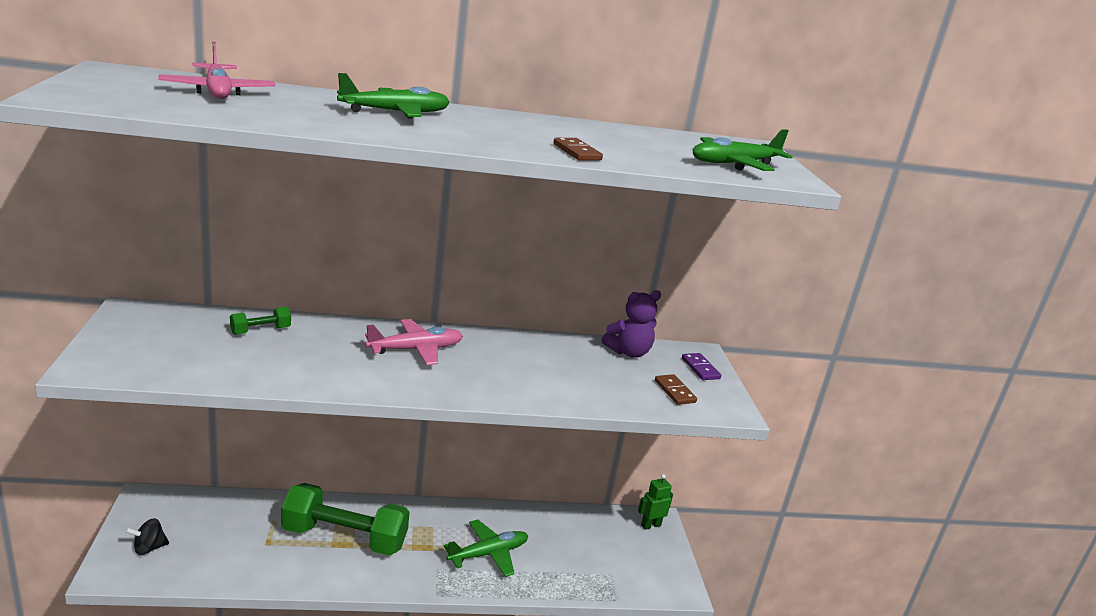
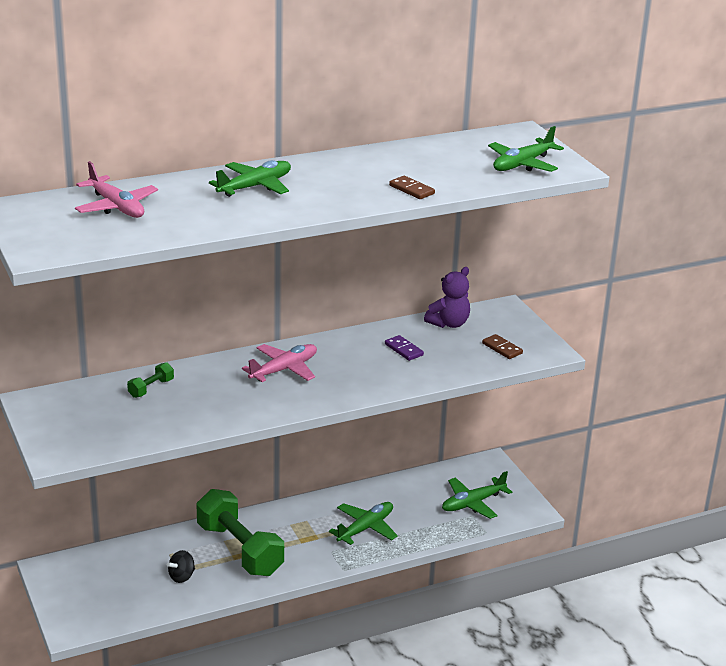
camera: 15 degrees left, 5 degrees up
(149, 548) = (86, 603): black spinning top -> black spinning top (182, 577)
(344, 537) = (240, 549): green dumbbell -> green dumbbell turned 60 degrees clockwise
(618, 560) = (472, 503): none -> green plane
(650, 525) = (485, 468): green robot -> none
(700, 368) = (511, 322): purple domino -> purple domino (404, 350)

